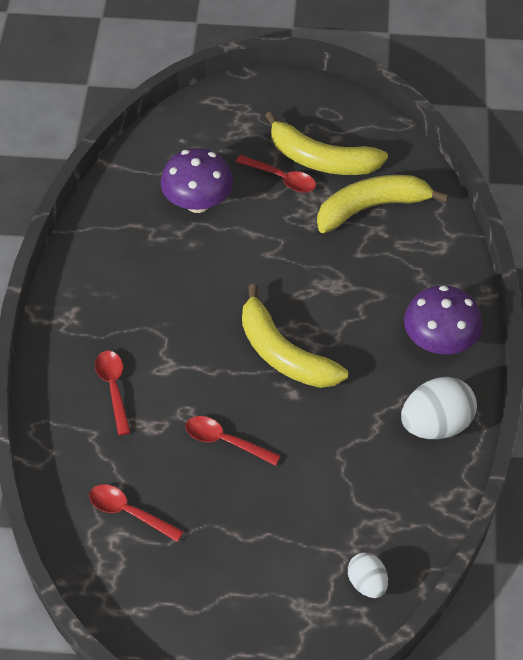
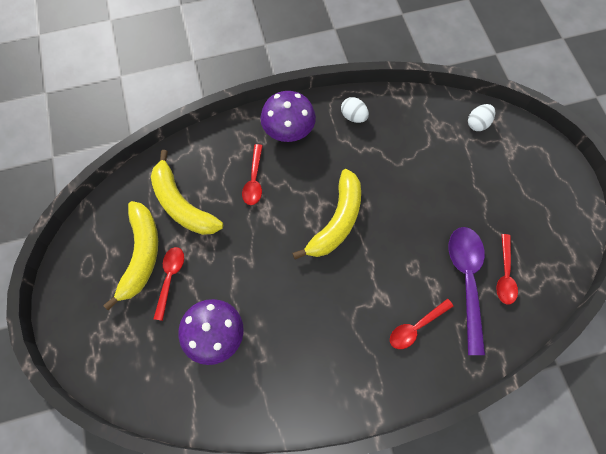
camera: 110 degrees left, 15 degrees up
(141, 465) = (466, 281): none -> purple spoon
(225, 441) = (422, 234): red spoon -> red spoon (254, 180)
(436, 425) = (353, 116): white egg -> white egg, size x0.58

